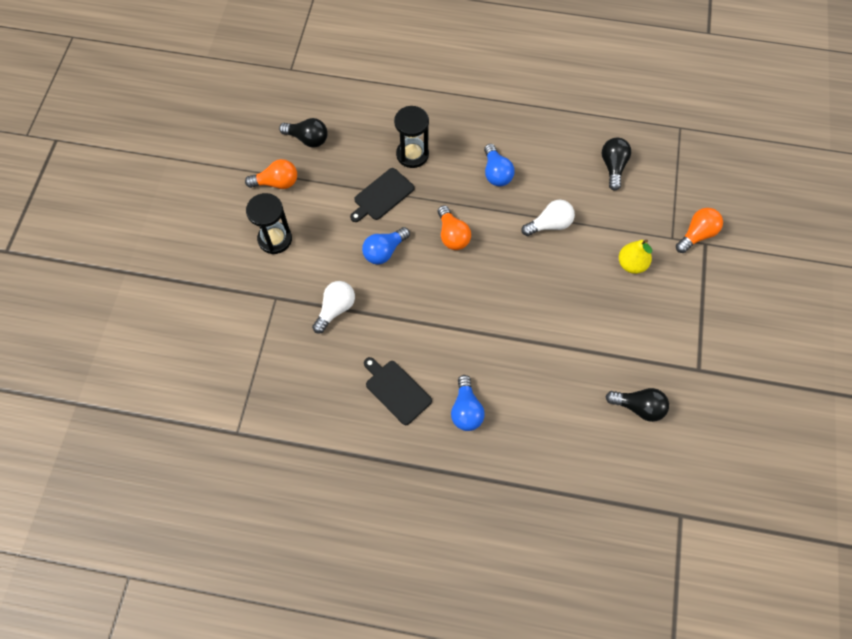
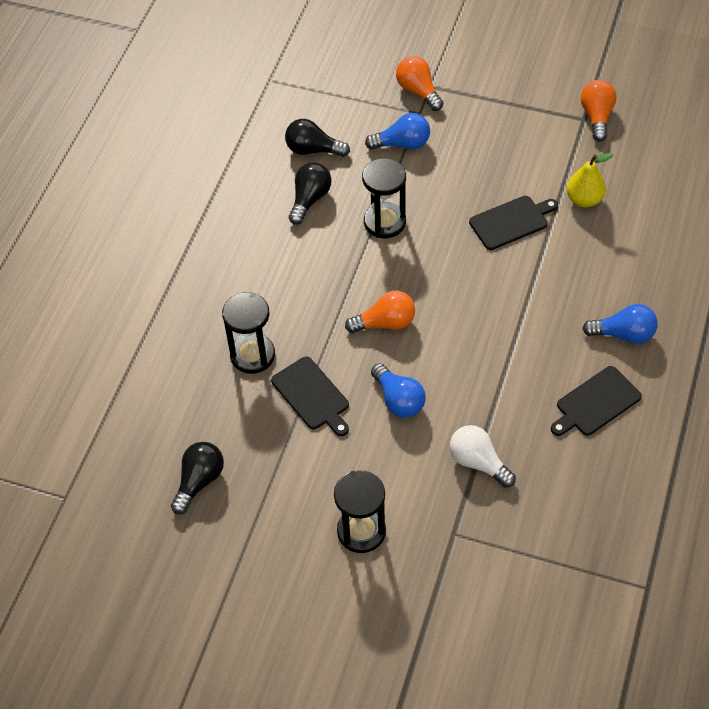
camera: 80 degrees left, 10 degrees down
(277, 183) = (267, 525): orange light bulb -> orange light bulb (597, 117)
(496, 173) = (300, 266): blue light bulb -> blue light bulb (402, 144)
(549, 224) = (384, 222): white light bulb -> black hourglass
(568, 317) = (511, 222): none -> black cutting board
(631, 264) = (449, 154): yellow pear -> yellow pear (584, 199)
(638, 407) = (625, 176): black light bulb -> black light bulb (310, 199)

